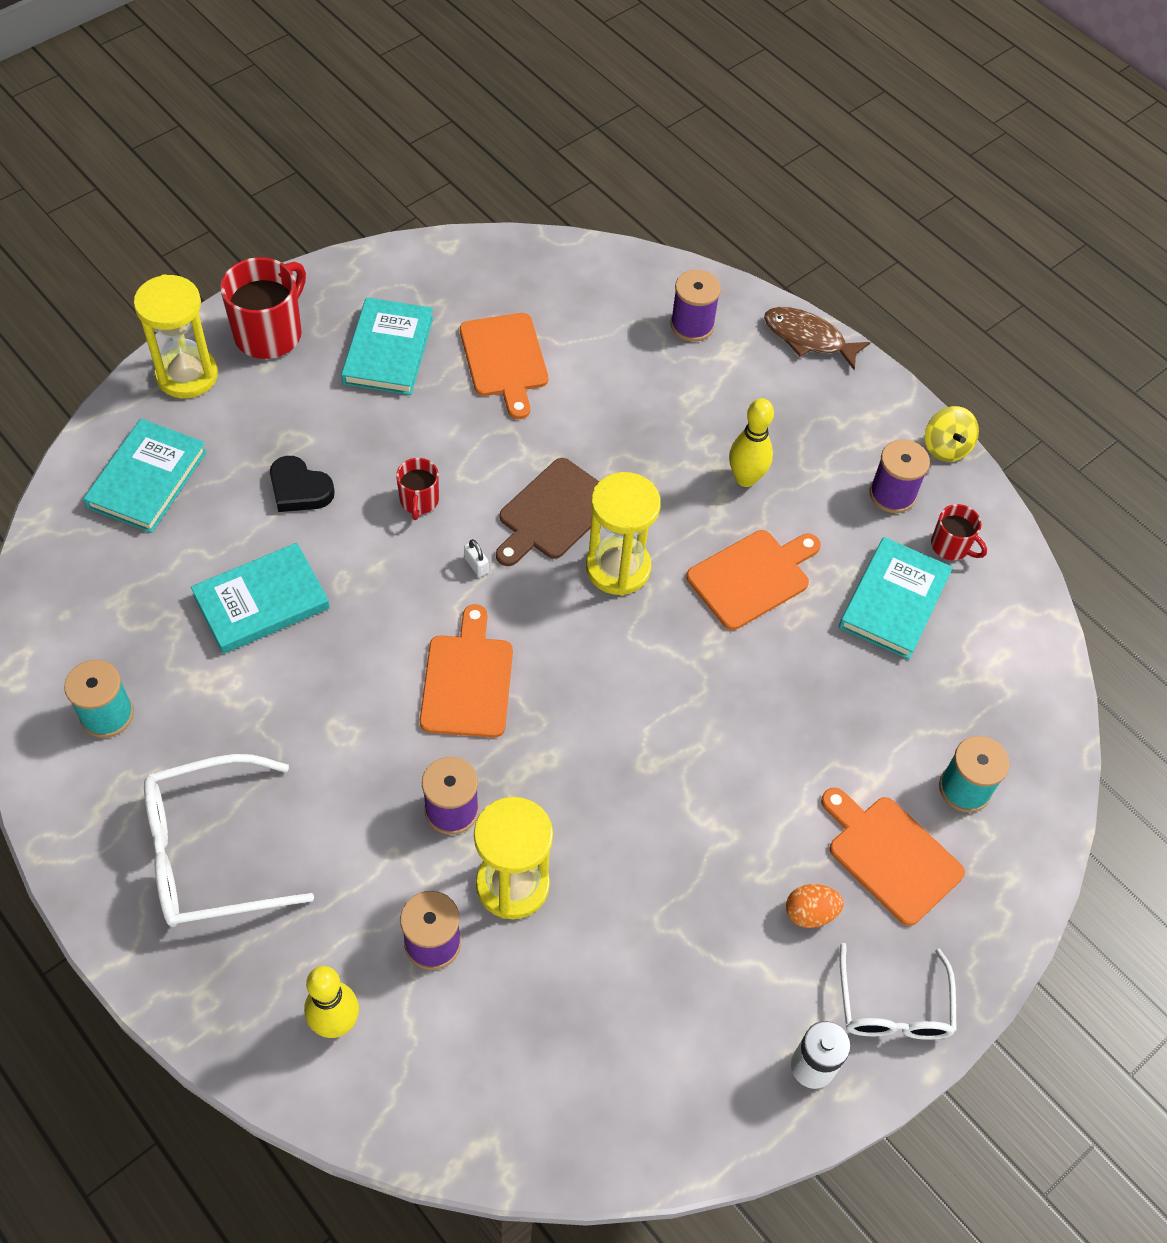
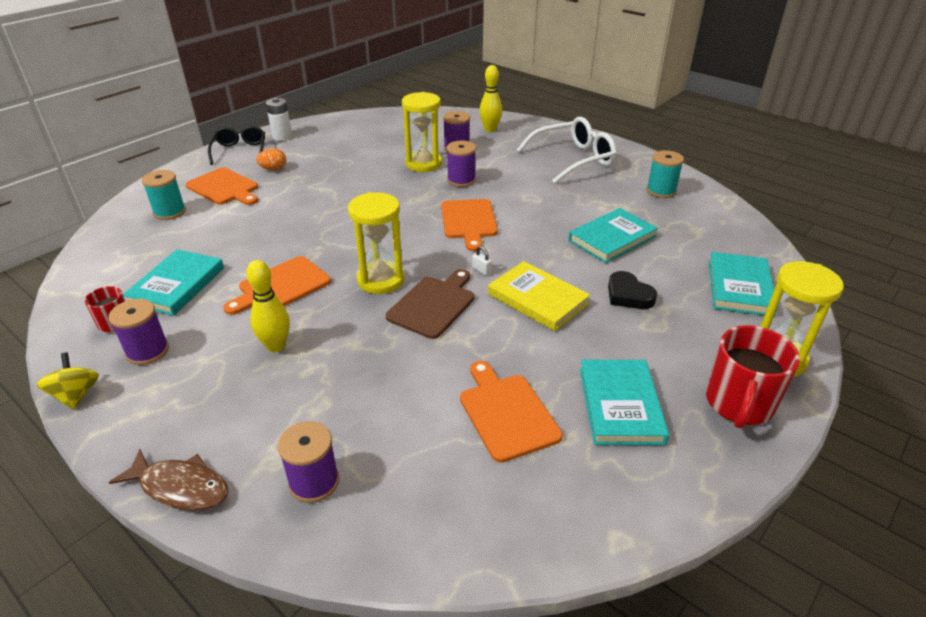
camera: 175 degrees right, 20 degrees down
(299, 489) = (628, 295): black heart -> black heart turned 150 degrees counterclockwise
(419, 501) = (537, 299): red mug -> yellow book
(893, 1007) = (240, 151): white glasses -> black glasses

